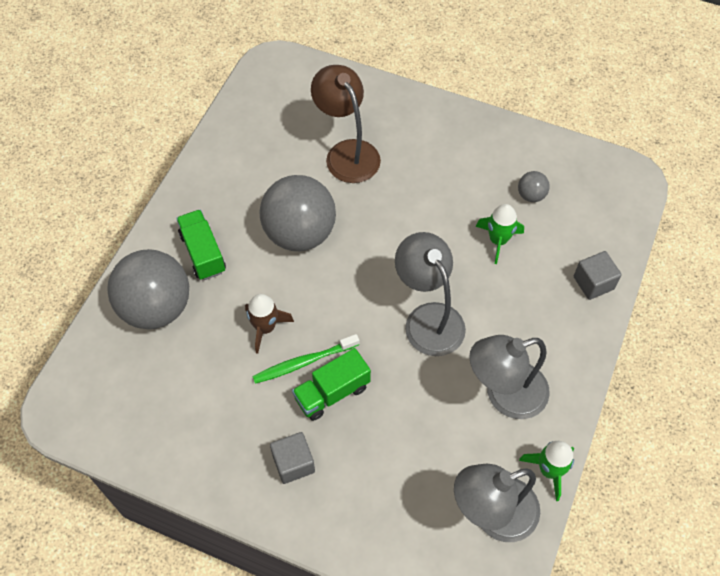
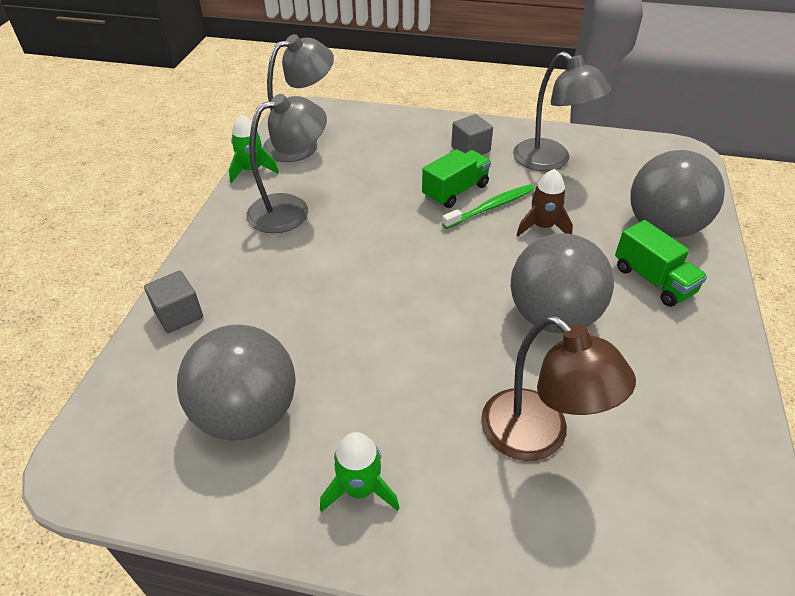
camera: 170 degrees right, 15 degrees down
(428, 318) = (374, 256): grey lamp -> grey lamp (550, 161)
(498, 240) = (296, 345): green rocket -> green rocket (360, 489)
(531, 195) = (247, 413): grey ball -> grey ball, size x2.34

